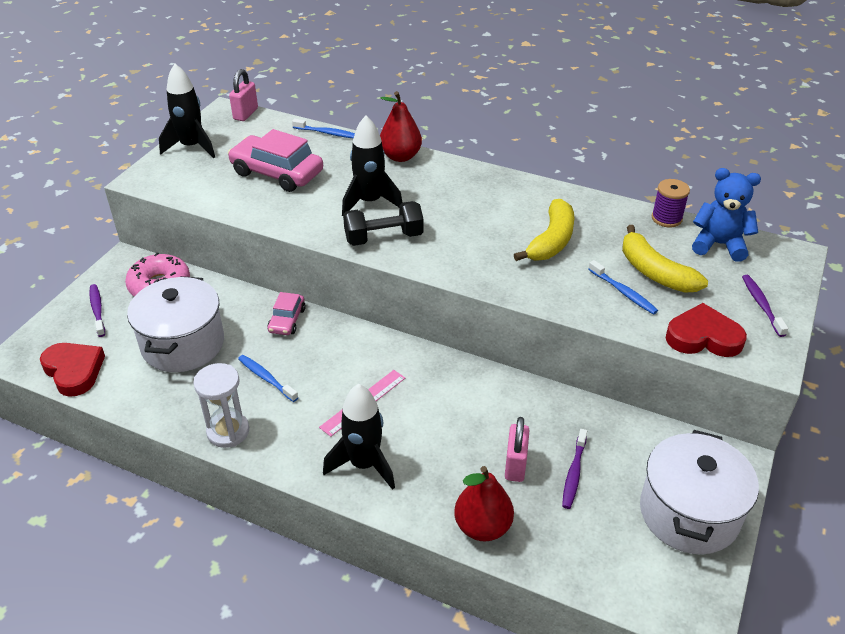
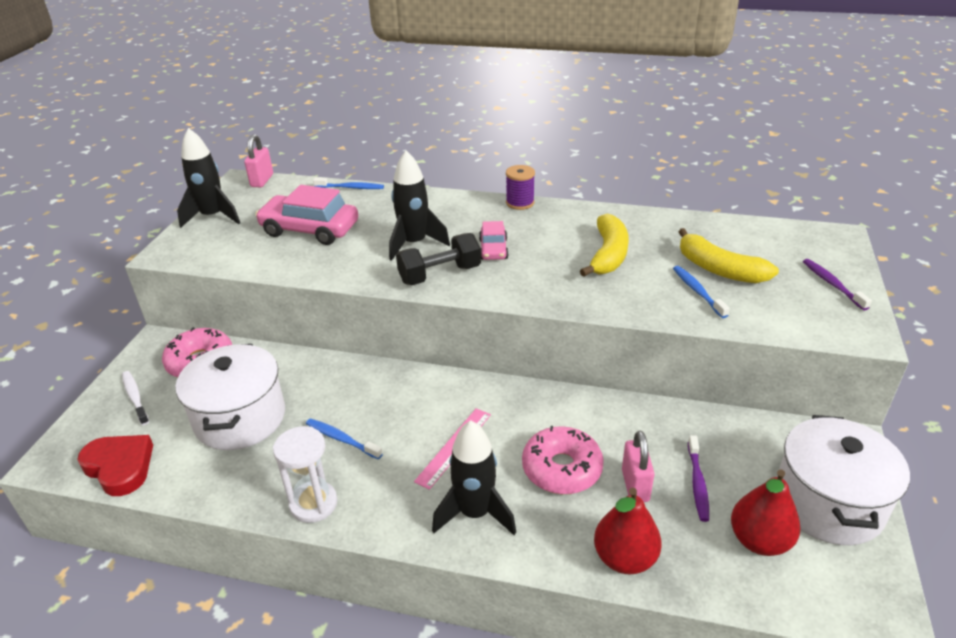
camera: 10 degrees left, 5 degrees down
(97, 310) = (135, 397): purple toothbrush -> white toothbrush
(287, 320) = (348, 376): pink car -> pink car (493, 249)
(400, 156) = (431, 199): red pear -> red pear (759, 540)
(454, 439) = (561, 469): none -> pink donut
(623, 292) = (697, 291): blue toothbrush -> blue toothbrush turned 150 degrees counterclockwise
(666, 218) = (708, 220): purple spool -> purple spool (520, 203)
(703, 337) = (792, 321): red heart -> none
(719, 244) = (767, 237): blue teddy bear -> none

